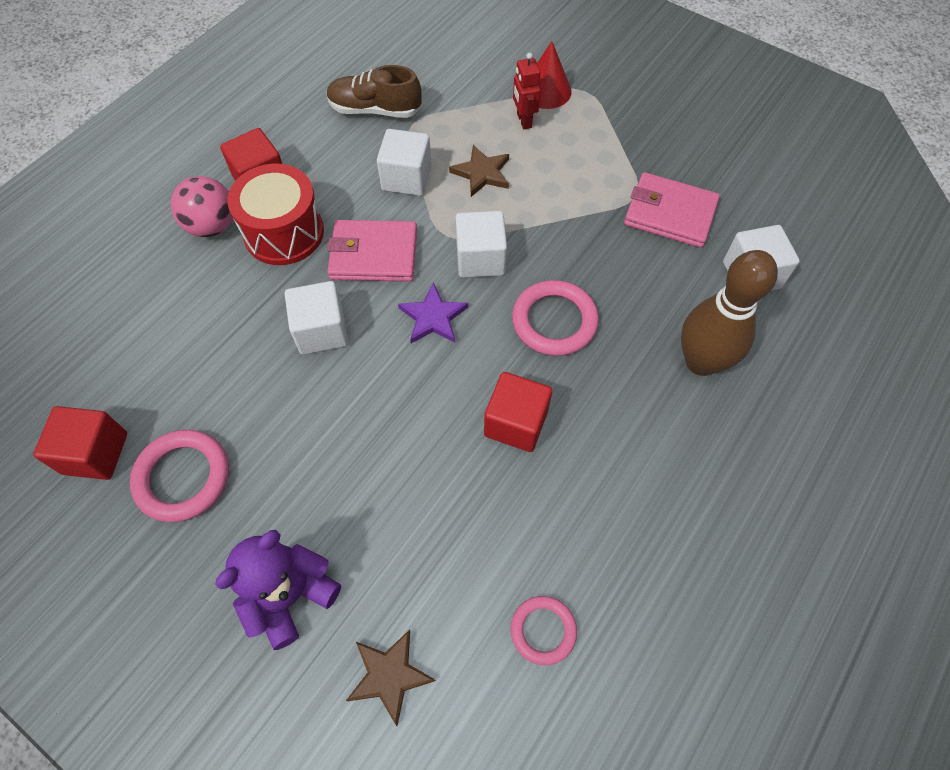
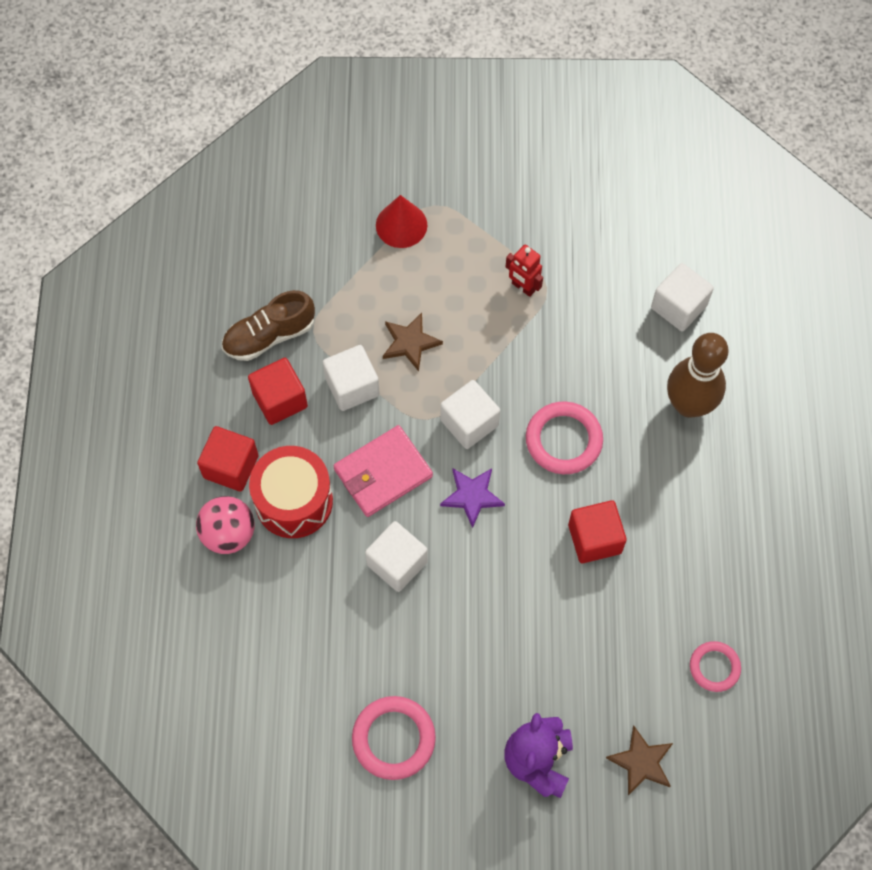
camera: 35 degrees left, 5 degrees up
(95, 453) = (313, 767): red cube -> red cube (280, 400)
(523, 120) = (405, 268): red robot -> red robot (523, 287)
(670, 213) = (584, 288): pink wallet -> none

